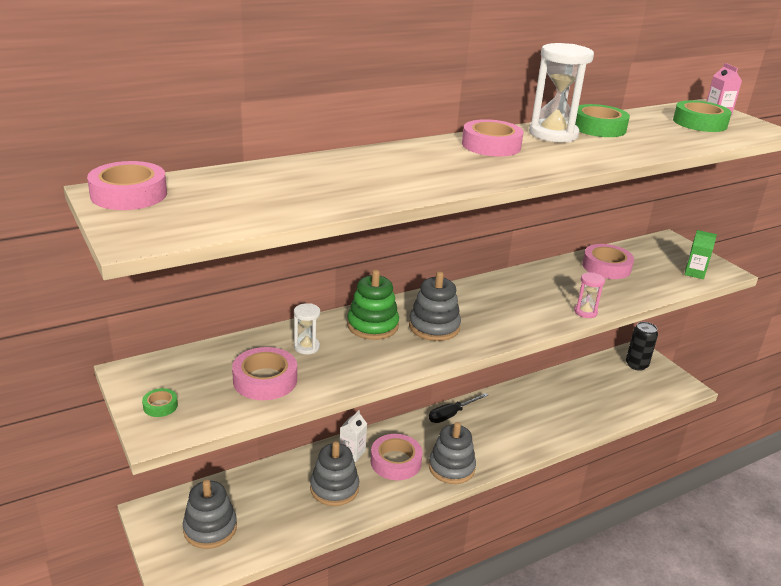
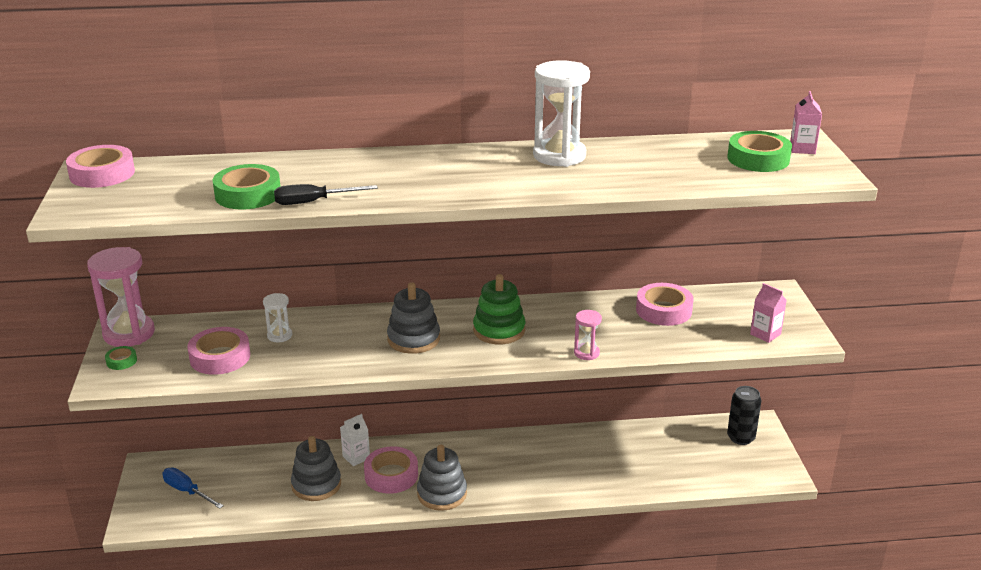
camera: 25 degrees right, 0 degrees up
(144, 375) = (129, 333): none -> pink hourglass
(210, 528) = (187, 491): grey stacking toy -> blue screwdriver
(372, 325) = (356, 327): green stacking toy -> green stacking toy (499, 330)
(451, 415) = (482, 444): black screwdriver -> black screwdriver (313, 202)
(491, 145) = (474, 161): pink tape -> none
(598, 128) = (623, 153): green tape -> green tape (248, 194)
(694, 273) = (765, 334): green carton -> pink carton

